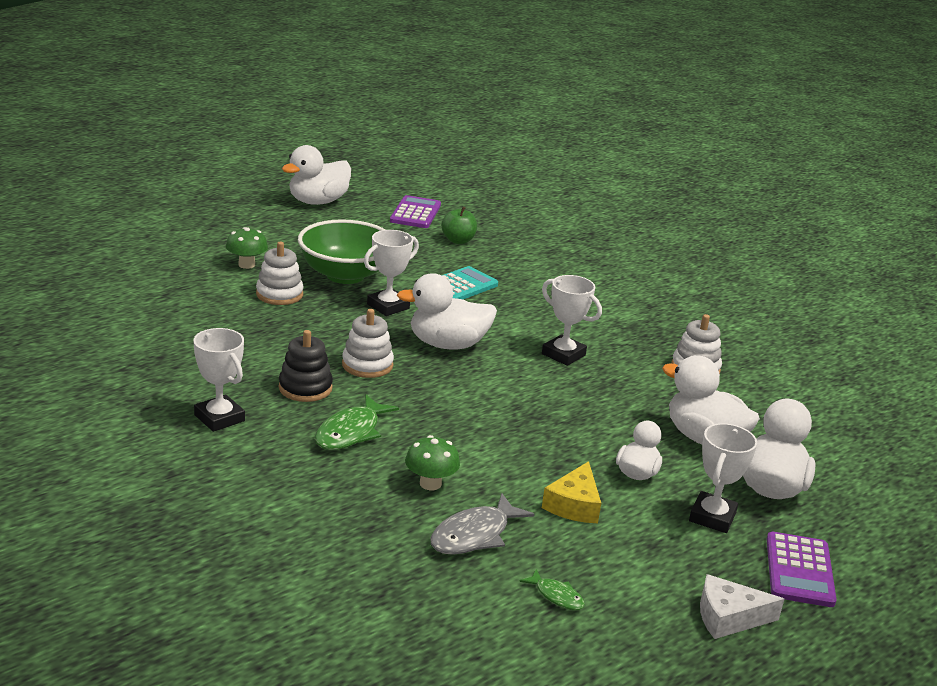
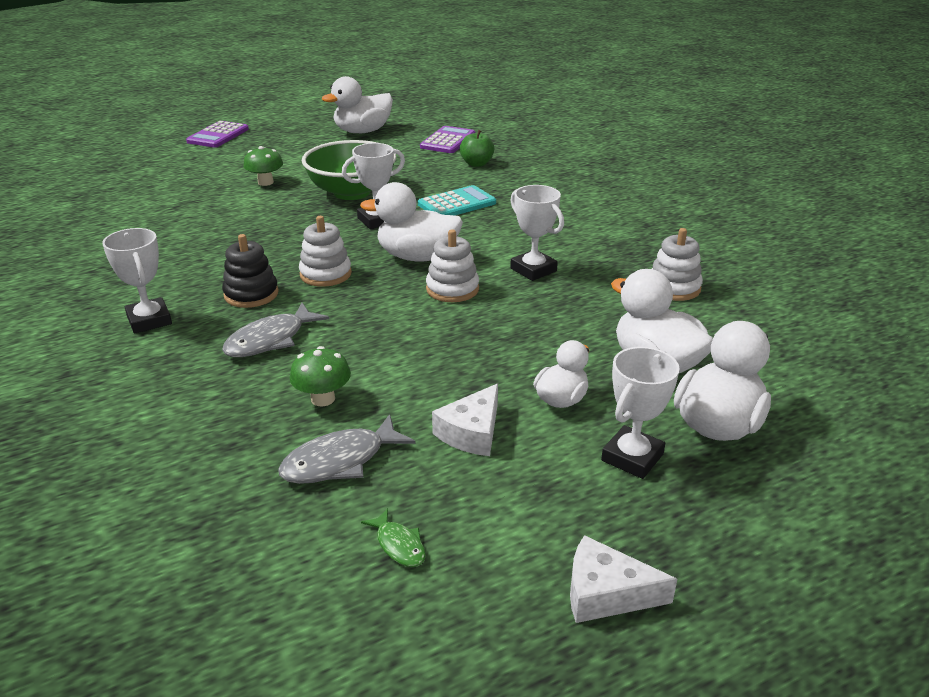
camera: 15 degrees right, 5 degrees up
(279, 294) = (280, 208): white stacking toy -> white stacking toy (452, 289)
(351, 432) = (270, 340): green fish -> grey fish
(574, 505) = (472, 432): yellow cheese -> white cheese
(799, 570) = (722, 535): purple calculator -> purple calculator (218, 135)

